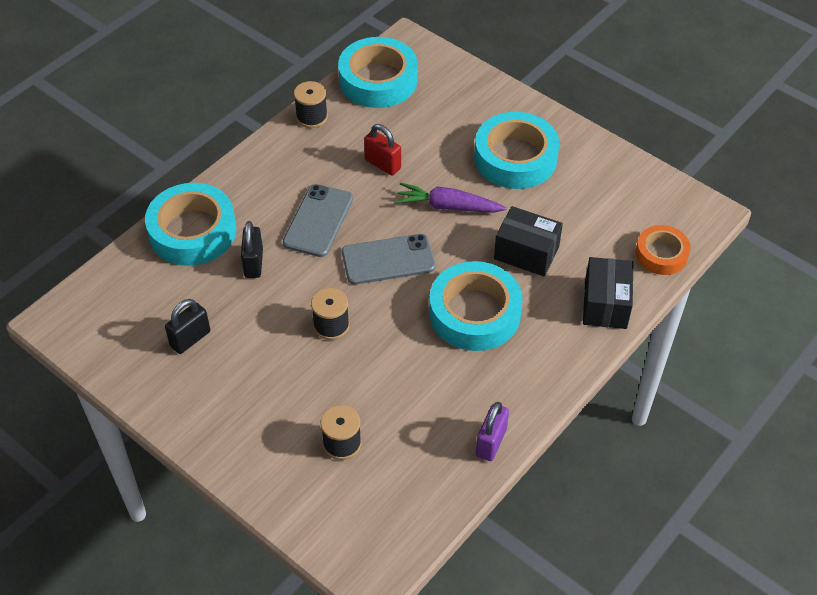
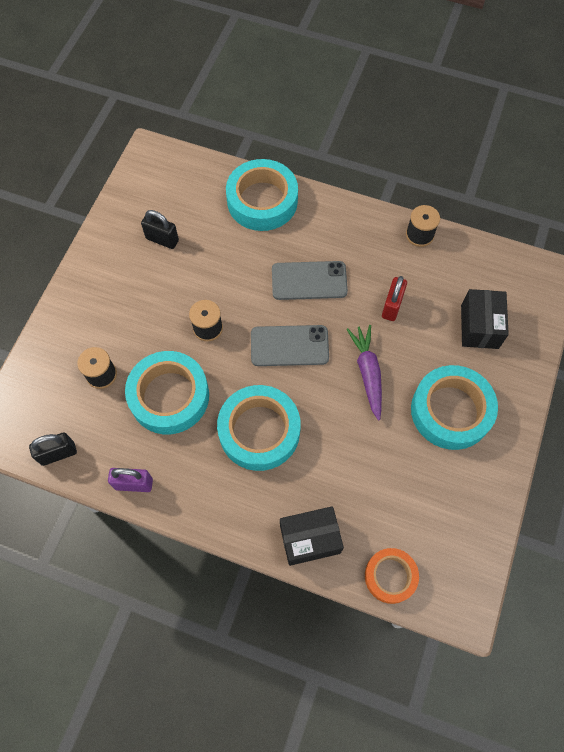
camera: 70 degrees right, 15 degrees up
(253, 263) = (248, 252): black padlock -> black padlock (58, 453)
(378, 80) = (489, 268): turquoise tape -> turquoise tape (169, 396)
(388, 260) = (289, 346): grey phone -> grey phone turned 60 degrees counterclockwise
(526, 253) = (341, 453): black box -> black box (479, 326)

